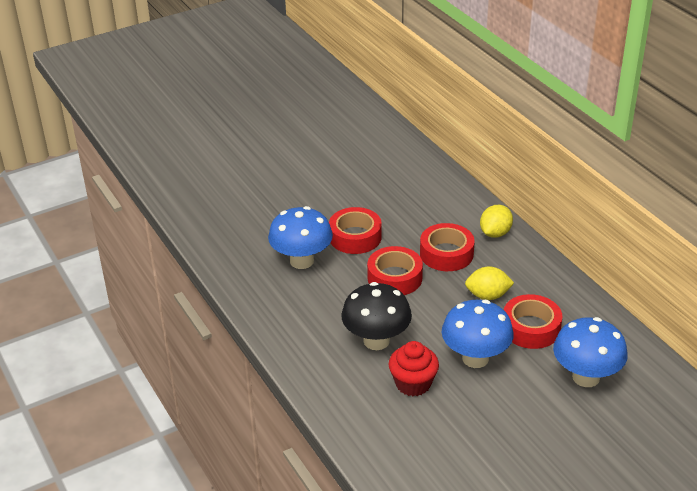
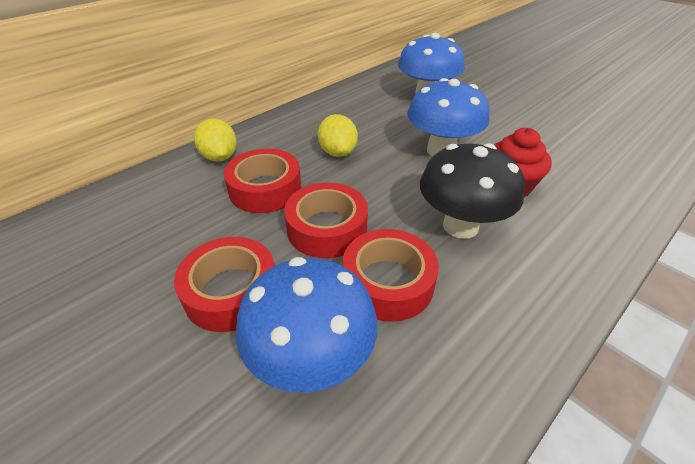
camera: 105 degrees left, 5 degrees up
(495, 233) = (219, 157): yellow lemon -> yellow lemon turned 45 degrees clockwise
(531, 328) = (378, 124): red tape -> red tape (388, 282)

